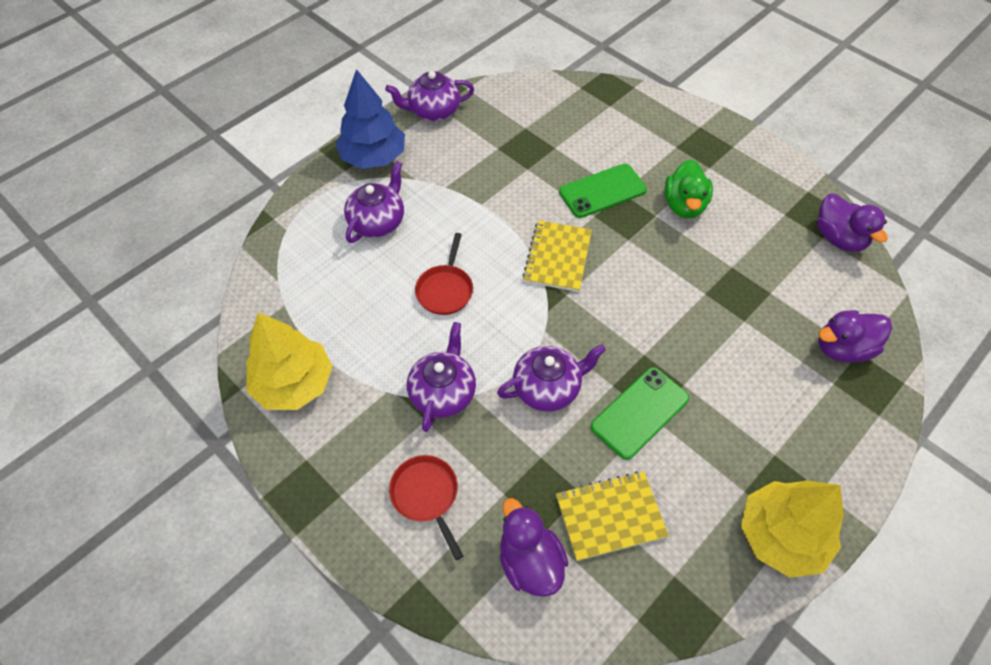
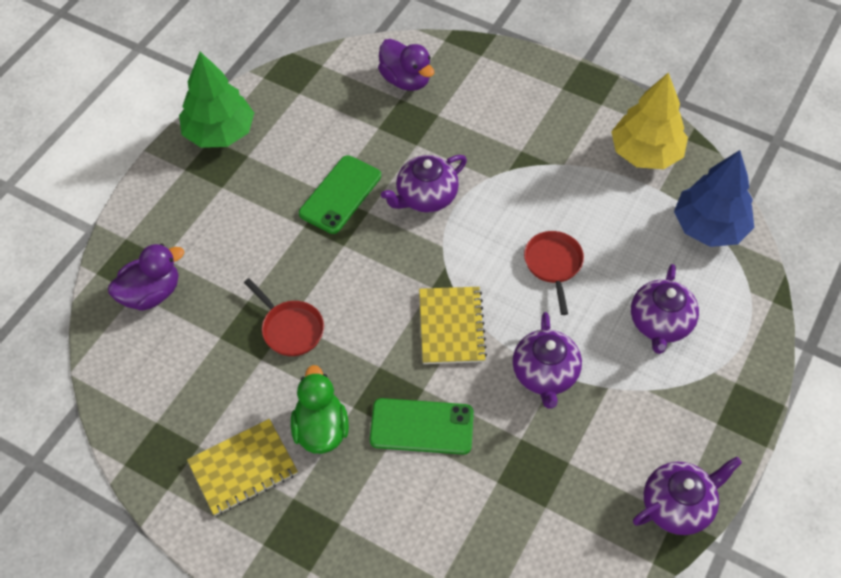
camera: 165 degrees right, 0 degrees up
(373, 157) = (713, 409): blue tree -> blue tree (709, 227)
(426, 496) = (496, 101): red pan -> red pan (290, 328)
(443, 392) = (515, 173): purple teapot -> purple teapot (545, 374)
(602, 191) = (422, 427): green phone -> green phone turned 45 degrees clockwise
(610, 516) = (352, 118): yellow notebook -> yellow notebook (243, 468)
(781, 535) = (219, 133): yellow tree -> green tree
(838, 238) = (137, 425): purple duck -> none

